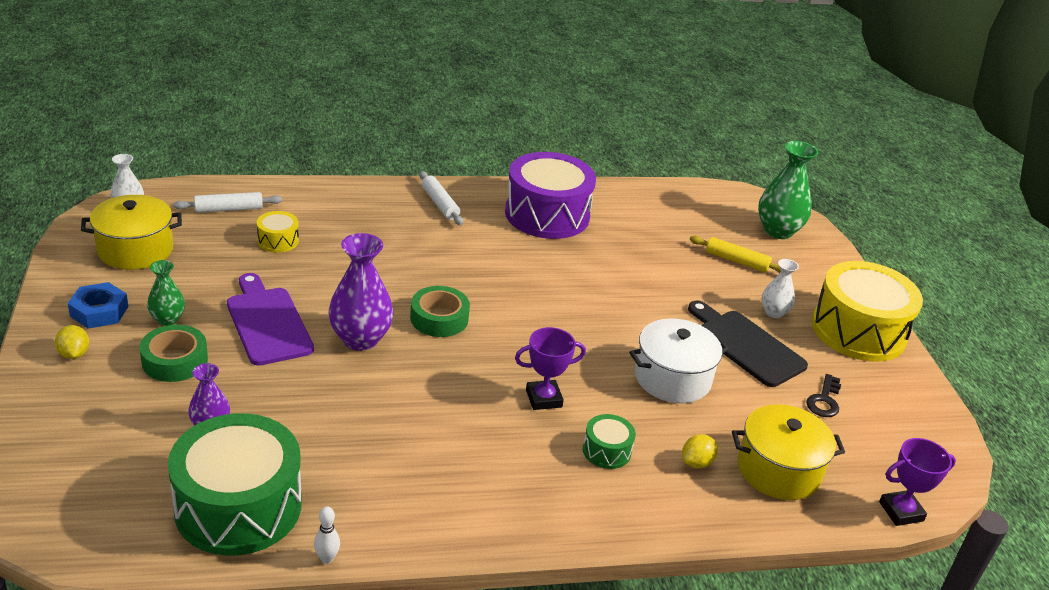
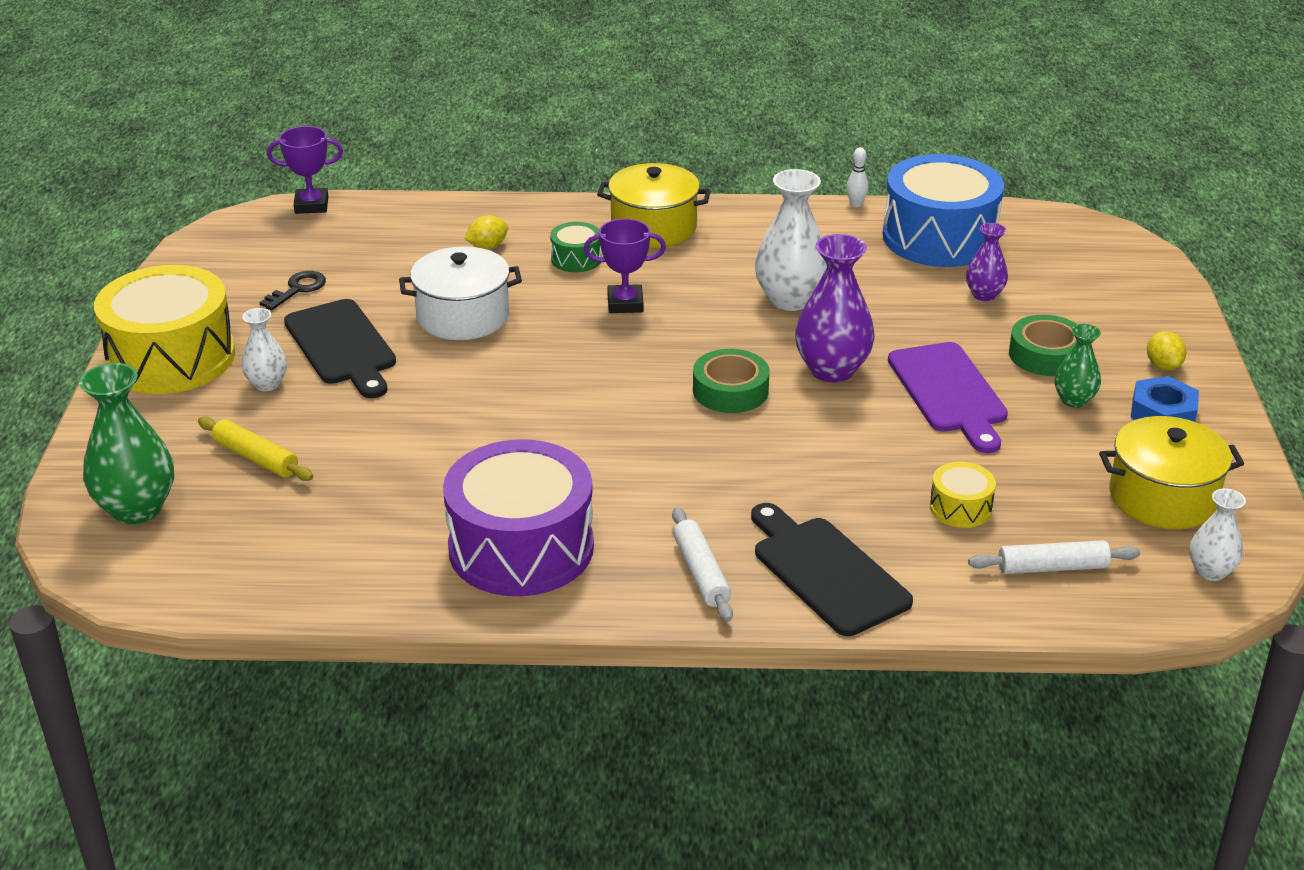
camera: 165 degrees left, 0 degrees up
(238, 506) = (939, 237): green drum -> blue drum
(367, 205) = (826, 572): none -> black cutting board
(397, 411) = (790, 299): none -> white vase
(778, 470) = (406, 238): yellow pot -> yellow pot (654, 227)

